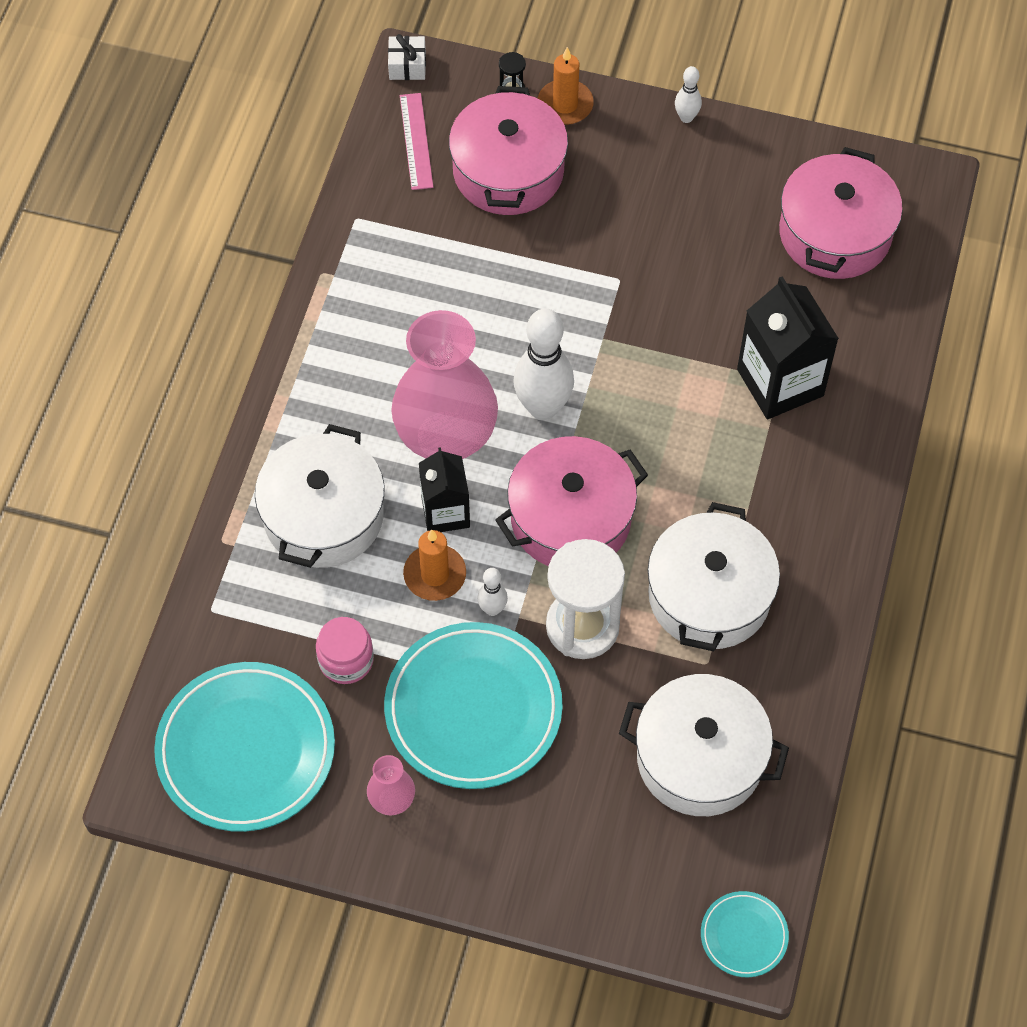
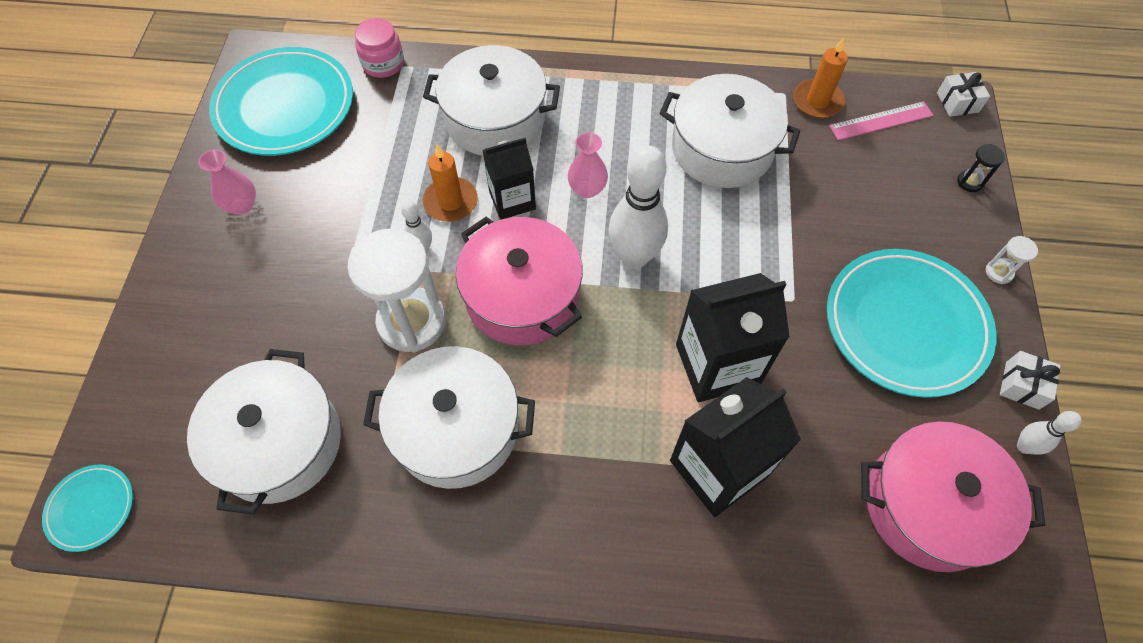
camera: 80 degrees right, 0 degrees up
(346, 660) = (366, 155): pink jar -> pink jar (383, 63)
(419, 296) = (722, 148): none -> white pot
(446, 436) = (587, 189): pink vase -> pink vase, size x0.43
(473, 709) = (325, 249): turquoise plate -> turquoise plate (905, 325)
(508, 171) = (879, 192): pink pot -> none
(565, 105) = (974, 226): orange candle -> orange candle (817, 101)
(620, 104) = (999, 272): none -> white hourglass
(678, 360) = (717, 365): none -> black carton
(686, 117) = (1012, 334): white bowling pin -> white bowling pin (1024, 446)
(737, 128) = (1022, 385): none -> white gift

